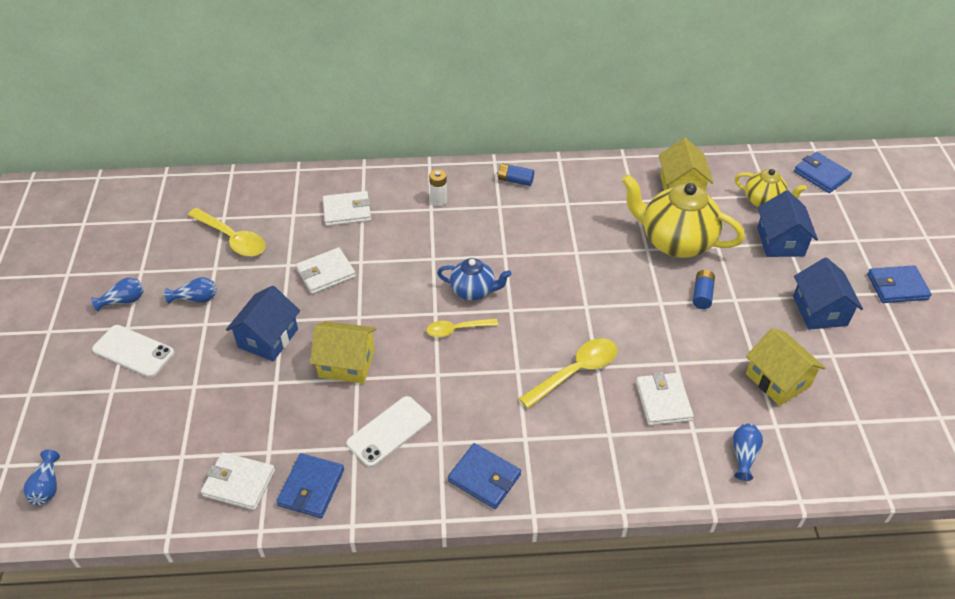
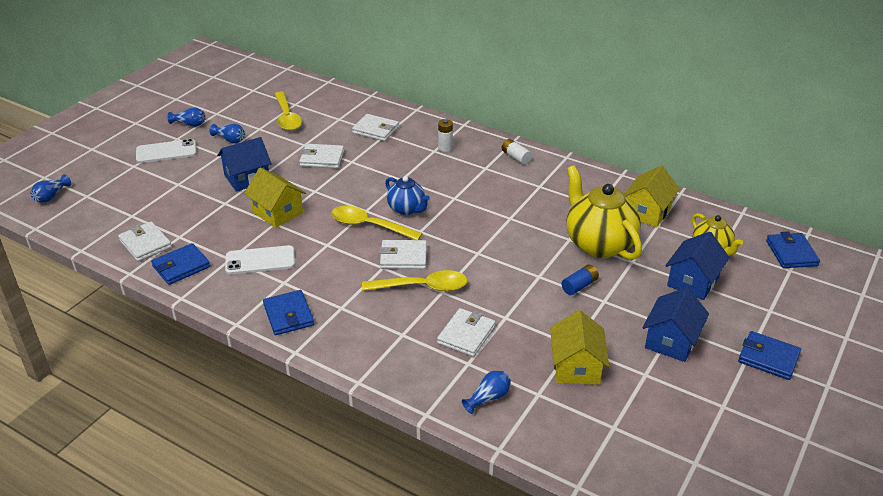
camera: 35 degrees right, 10 degrees down
(133, 351) = (166, 152): white phone -> white phone turned 75 degrees counterclockwise
(456, 330) = (369, 226): yellow spoon -> yellow spoon, size x1.57
(515, 180) = (516, 157): blue battery -> white battery
(525, 348) = (403, 257): none -> white wallet

